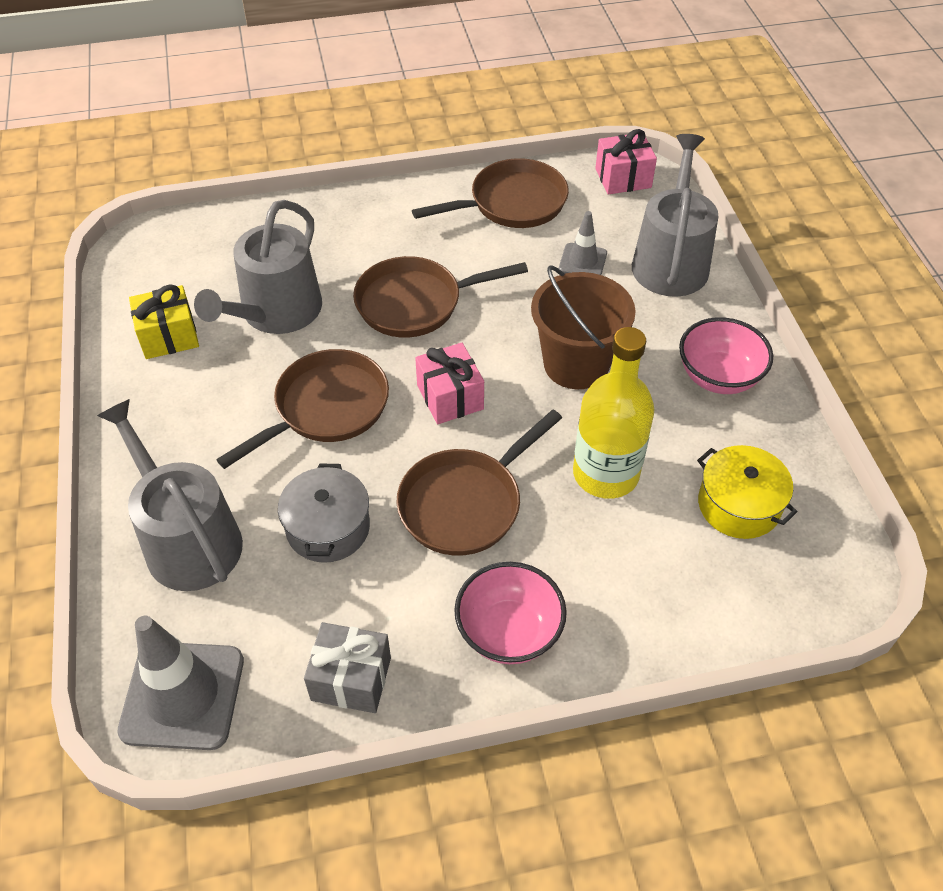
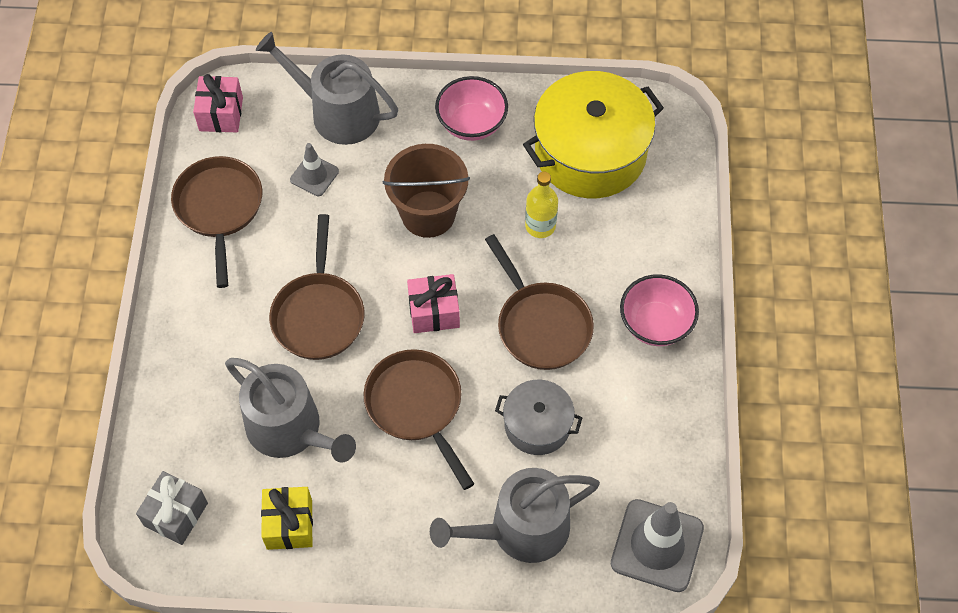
camera: 75 degrees left, 10 degrees up
(351, 679) = (669, 431): grey gift -> grey gift (176, 514)
(605, 474) = (540, 226): yellow bottle -> yellow bottle, size x0.60
(739, 505) = (590, 152): yellow pot -> yellow pot, size x1.85

